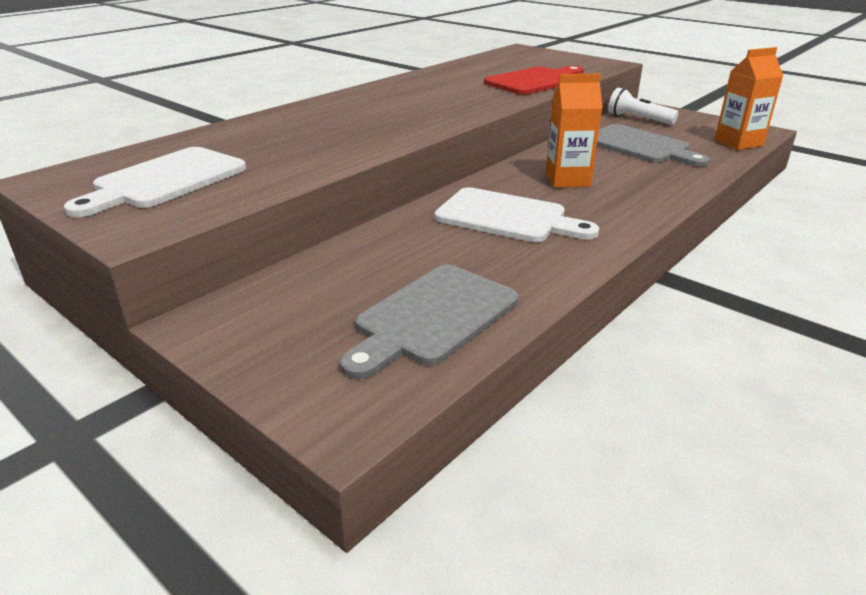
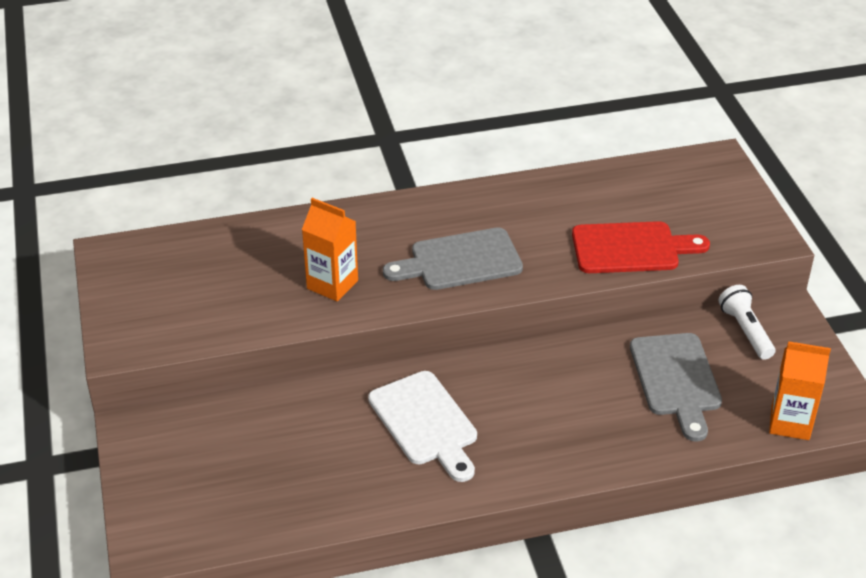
camera: 35 degrees right, 10 degrees up
(165, 180) = (176, 290): white cutting board -> none
(432, 317) = (264, 498): grey cutting board -> grey cutting board (460, 261)
(567, 180) = (535, 398): orange carton -> orange carton (332, 284)

